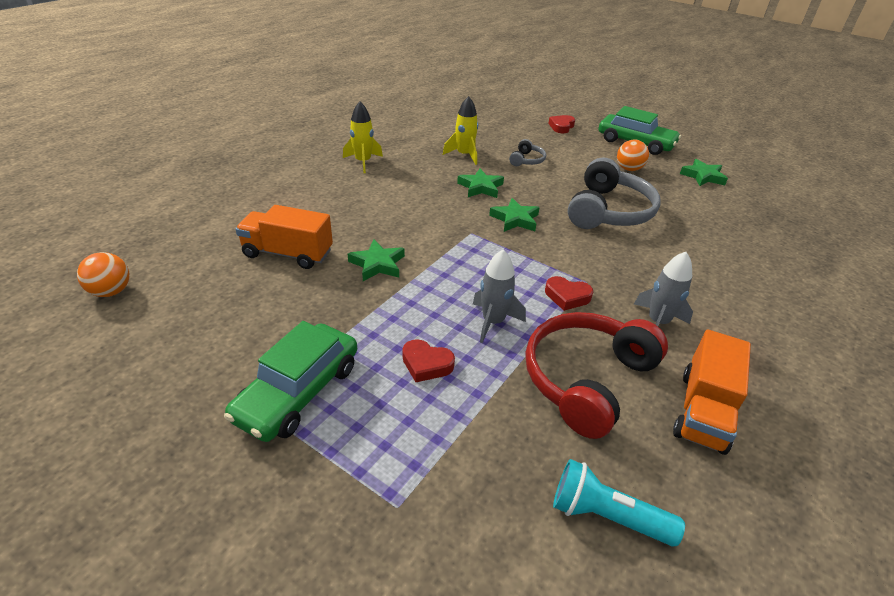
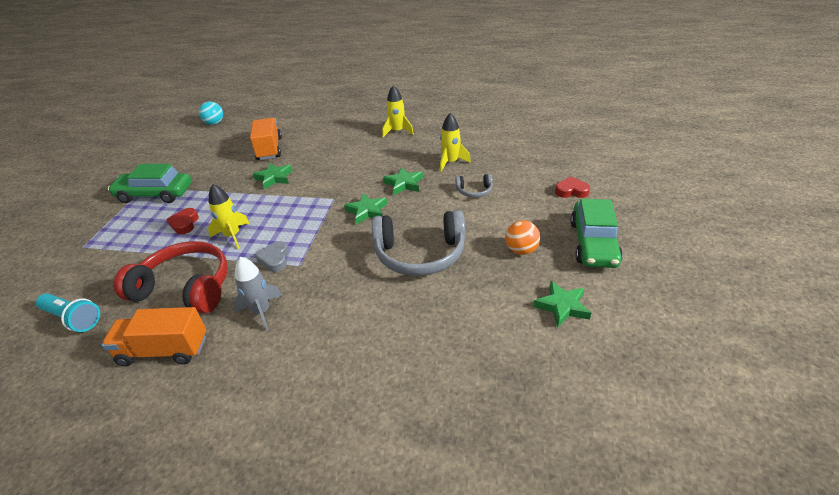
camera: 70 degrees right, 0 degrees up
(111, 291) = (214, 123): orange ball -> turquoise ball
(493, 322) = (232, 236): grey rocket -> yellow rocket
(567, 296) = (275, 259): red heart -> grey heart
(606, 516) = (73, 318): turquoise flashlight -> turquoise flashlight turned 120 degrees clockwise

